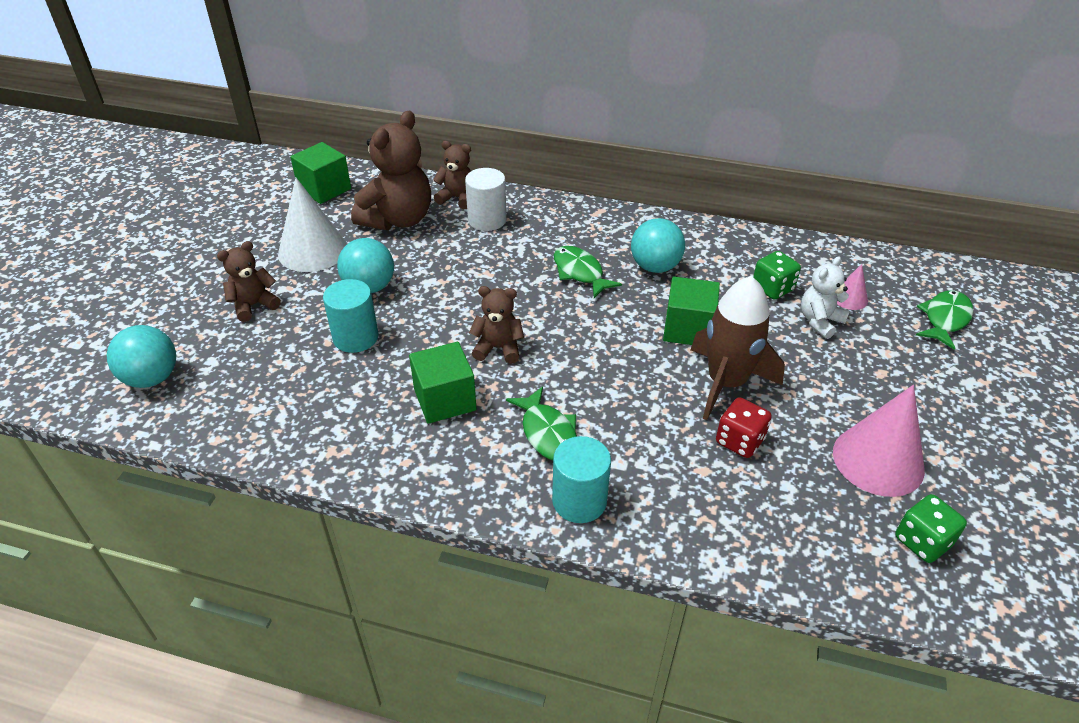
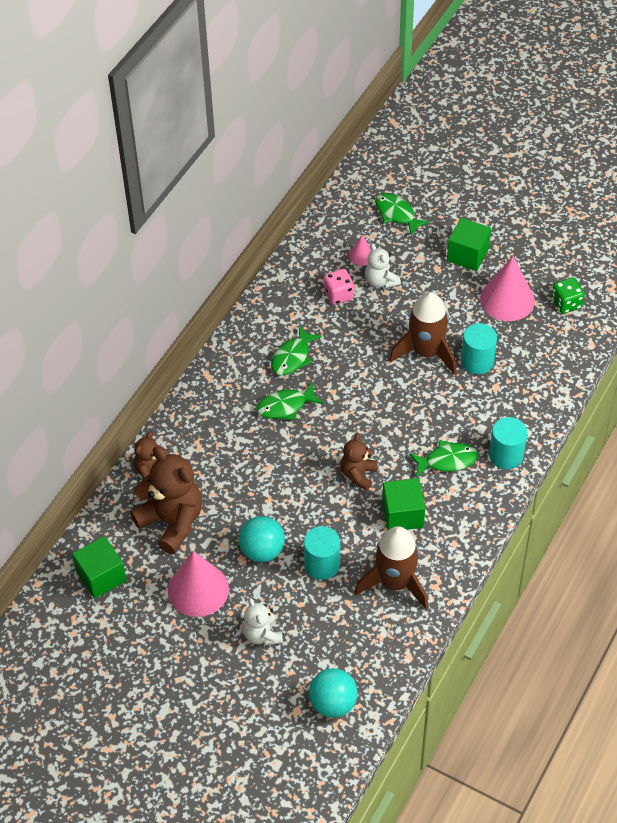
camera: 75 degrees left, 10 degrees up
(254, 305) = (262, 634): brown teddy bear -> white teddy bear
(313, 250) = (198, 589): white cone -> pink cone
(333, 408) = (395, 583): none -> brown rocket
(487, 220) = (194, 456): white cylinder -> none
(655, 267) = (292, 357): turquoise ball -> green fish
(688, 329) = (368, 357): green cube -> green cube (467, 255)
(739, 441) = (477, 361): red dice -> turquoise cylinder
(772, 288) = (338, 295): green dice -> pink dice

